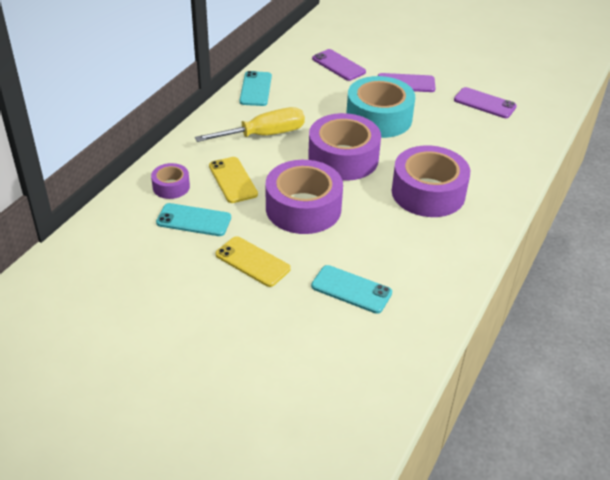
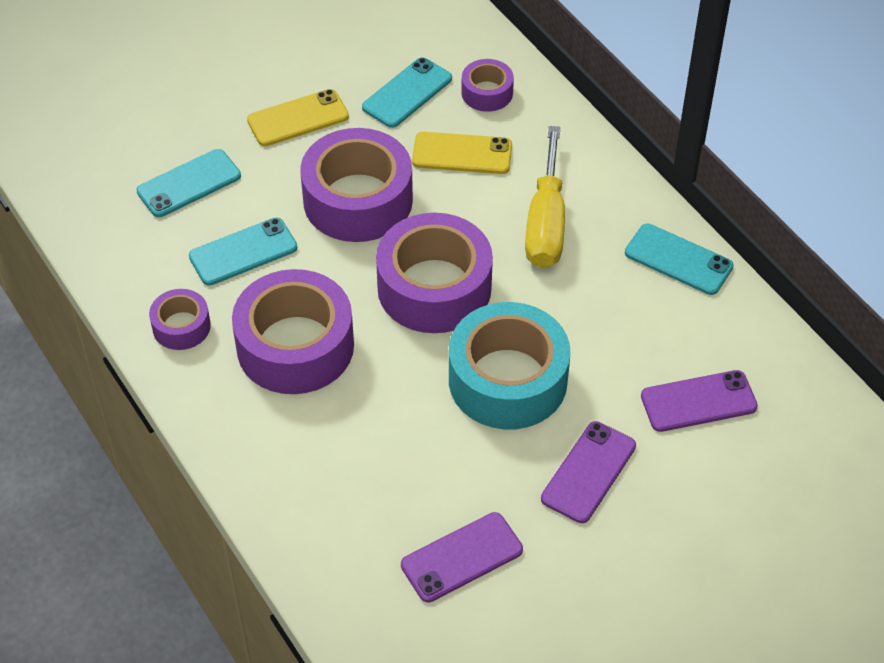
camera: 120 degrees right, 10 degrees up
(384, 240) = (243, 252): none -> turquoise phone
(459, 242) = (181, 326): none -> purple tape

